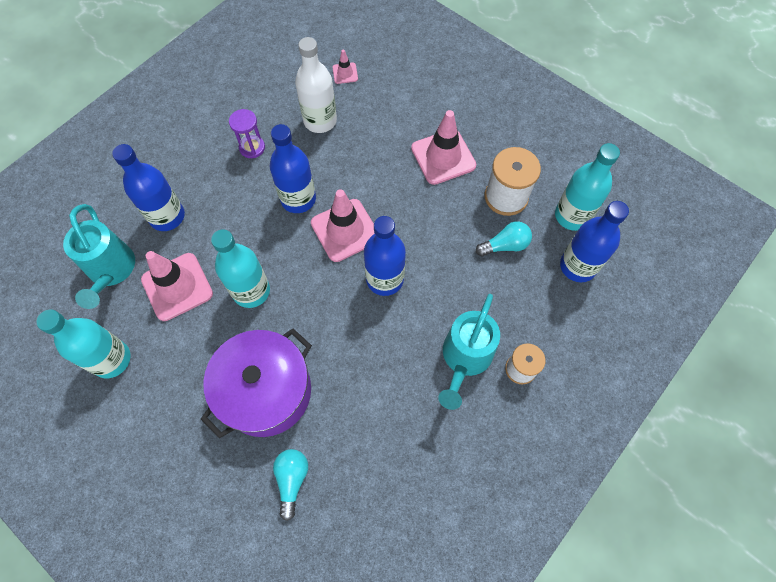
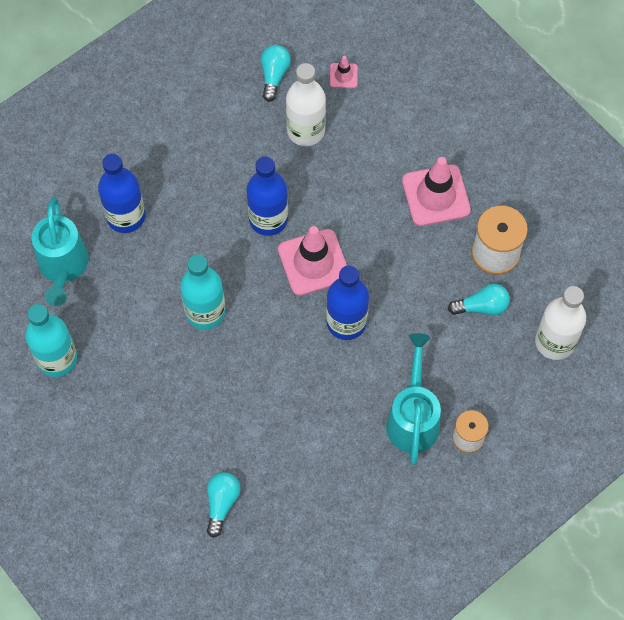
camera: 10 degrees right, 0 degrees up
(177, 287) = (129, 295): pink traffic cone -> none
(252, 148) = (226, 151): purple hourglass -> none
(266, 391) = (208, 416): purple pot -> none
(286, 81) = (274, 75): none -> turquoise light bulb
(464, 359) = (413, 418): turquoise watering can -> turquoise watering can turned 150 degrees clockwise
(572, 216) = (563, 286): turquoise bottle -> none
(577, 266) = (554, 342): blue bottle -> white bottle

